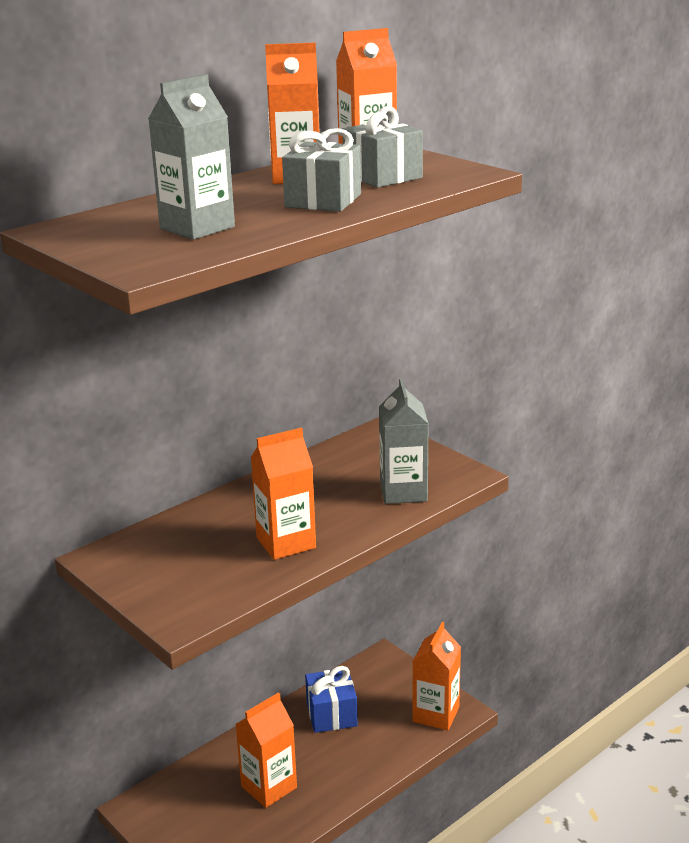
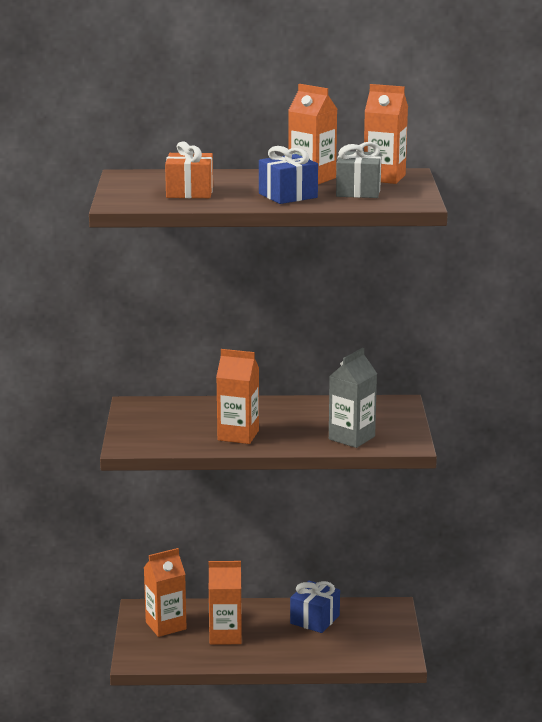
camera: 40 degrees right, 5 degrees down
(197, 228) = (189, 192): grey carton -> orange gift
(323, 200) = (288, 196): grey gift -> blue gift
(436, 714) = (382, 652): orange carton -> orange carton (166, 626)

